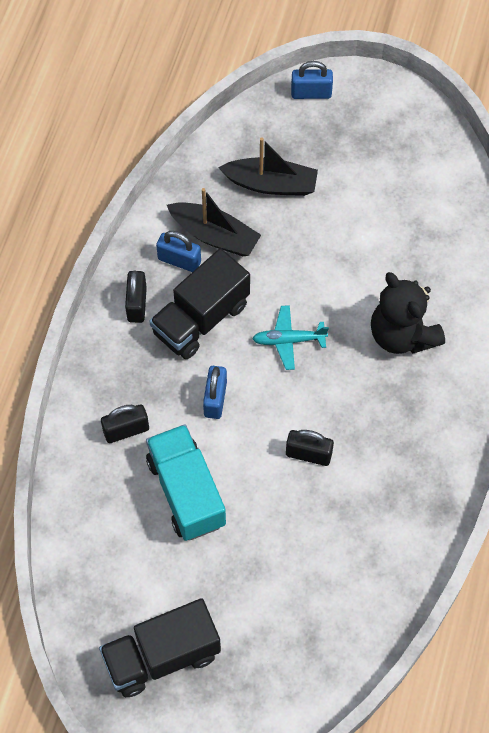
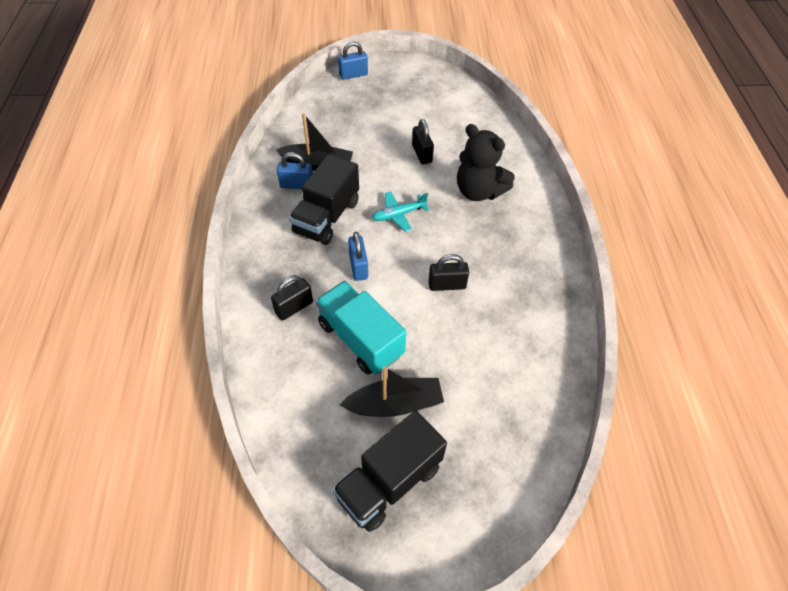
camera: 20 degrees left, 10 degrees down
(137, 304) = (273, 220): black padlock -> black padlock (422, 154)
(271, 184) = (346, 127): black boat -> black boat (395, 404)

